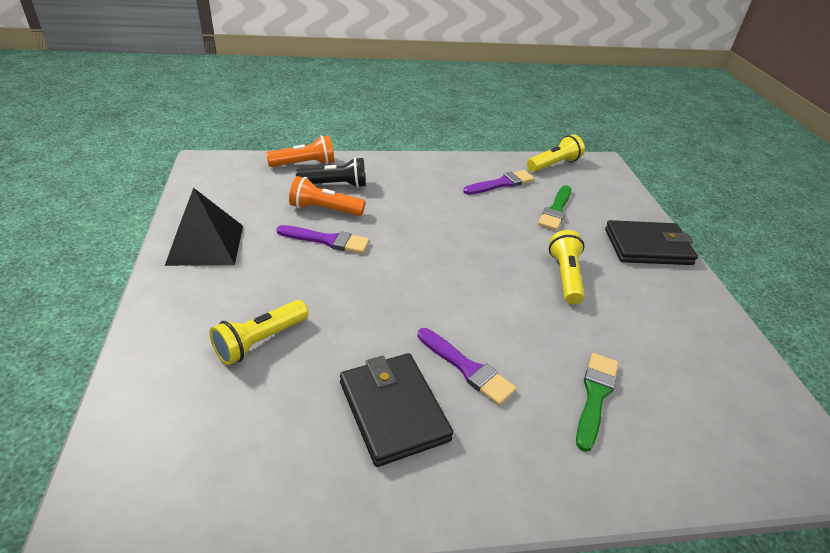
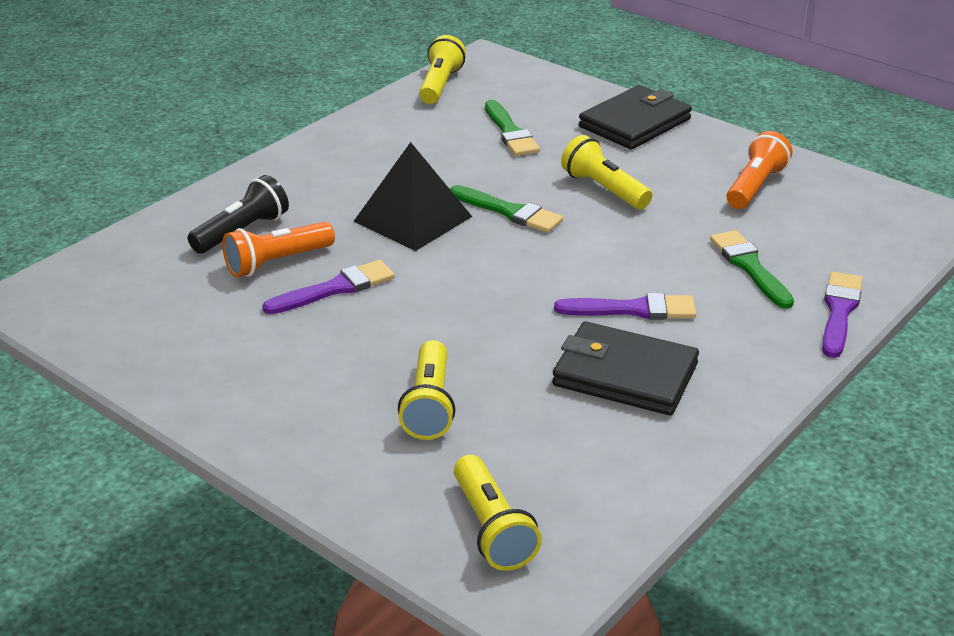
camera: 40 degrees left, 5 degrees down
(158, 452) = (492, 529): none -> yellow flashlight
(205, 244) = (209, 371): black pyramid -> black pyramid (413, 219)
(304, 164) = (161, 230): orange flashlight -> orange flashlight (755, 186)
(485, 255) = (509, 212): none -> green brush
(501, 183) = (418, 133): purple brush -> purple brush (839, 311)

